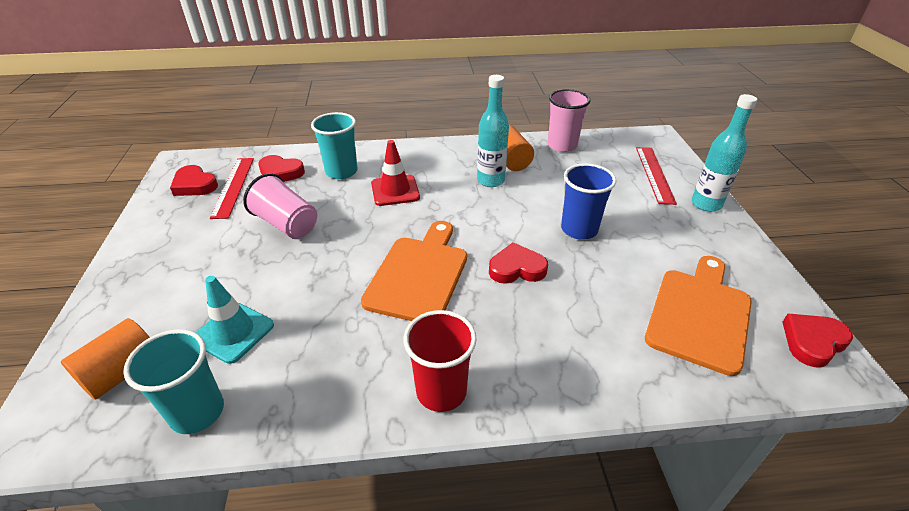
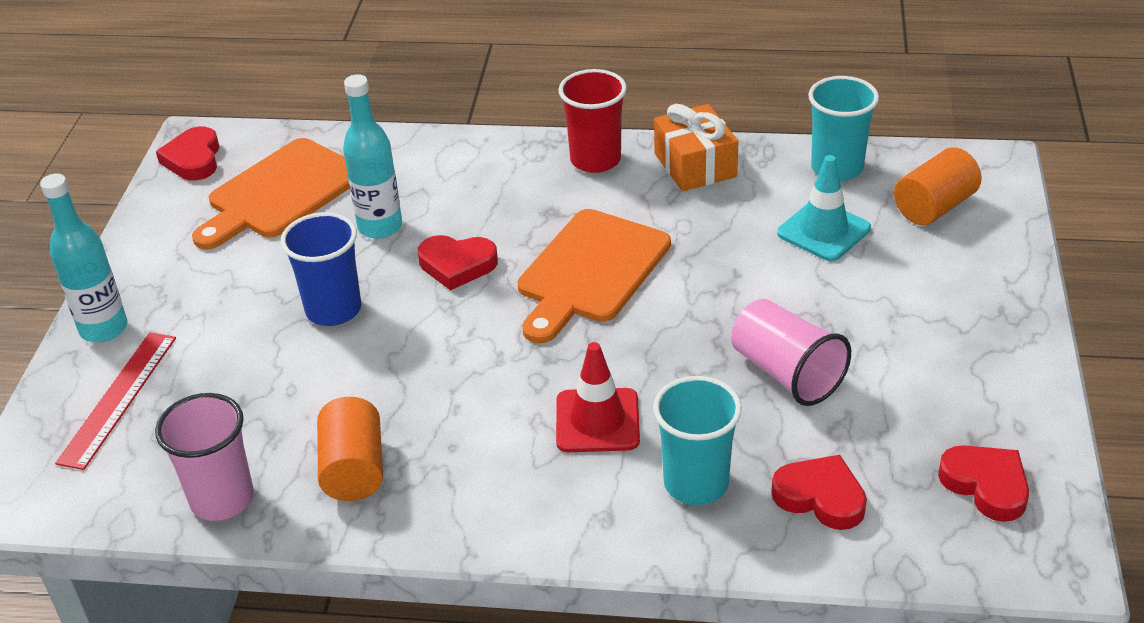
camera: 165 degrees left, 0 degrees up
(233, 186) = (906, 471): red ruler -> none
(341, 397) = (695, 165): none -> orange gift
(490, 180) = (417, 422): turquoise bottle -> turquoise bottle (380, 226)
(812, 342) = (193, 159): red heart -> red heart turned 105 degrees clockwise

